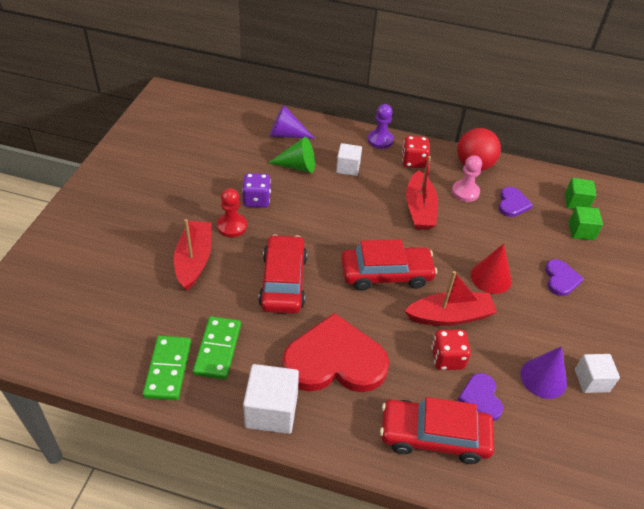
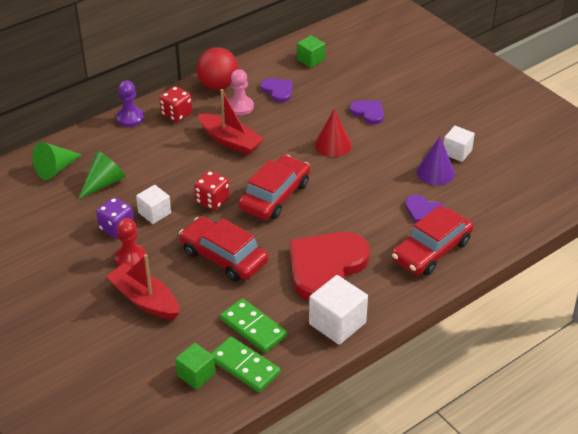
camera: 50 degrees left, 5 degrees down
(286, 134) = (55, 169): purple cone -> green cone
(348, 168) = (140, 154): white cube -> white cube (154, 213)
(447, 358) = (378, 208): red dice -> red dice (212, 200)
(450, 316) = (345, 185): red boat -> none
(581, 231) = (338, 75): green cube -> green cube (196, 374)

